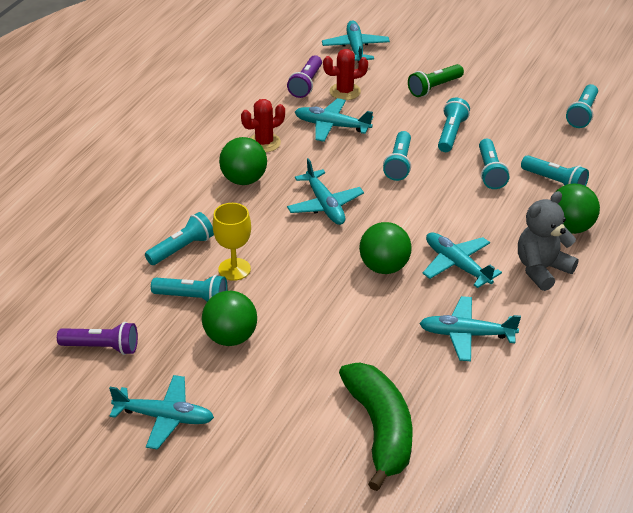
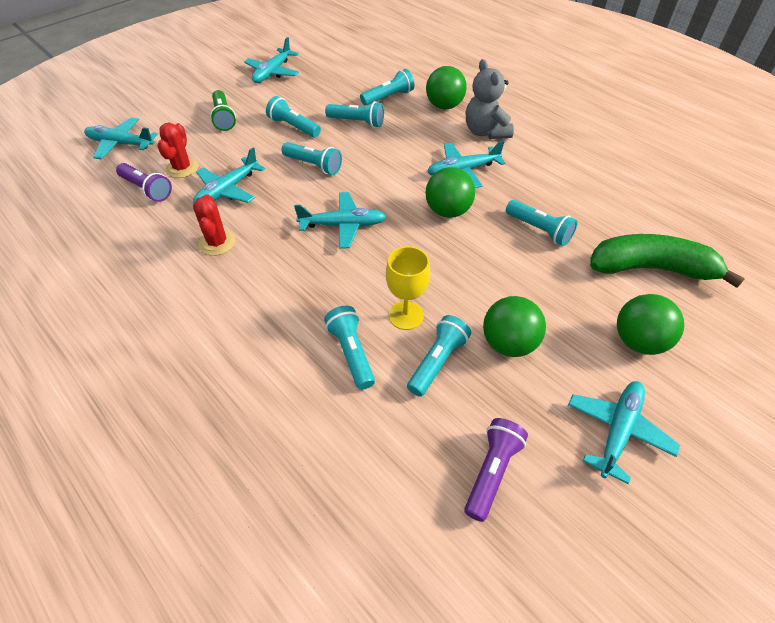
camera: 70 degrees left, 10 degrees up
(244, 180) = (267, 273): green ball -> green ball (638, 341)
(466, 334) = (547, 189): turquoise plane -> turquoise plane (273, 72)
(582, 114) = (317, 63): turquoise flashlight -> turquoise flashlight (539, 230)

